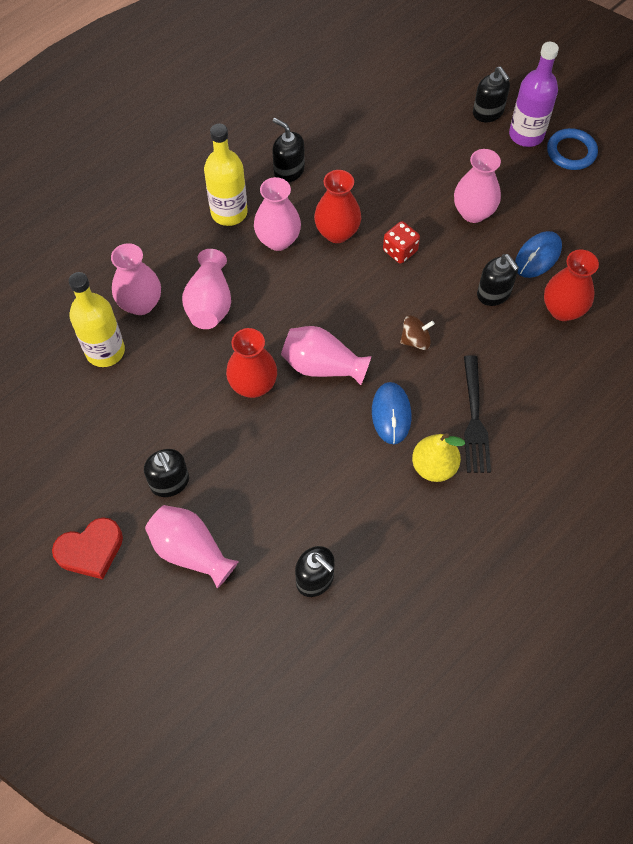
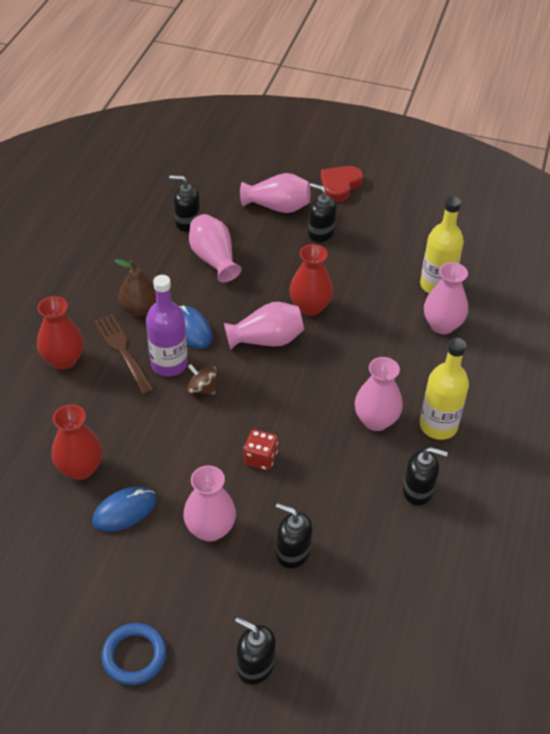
camera: 150 degrees right, 15 degrees down
(210, 303) = (390, 347): pink vase -> pink vase (214, 259)
(337, 232) = (329, 450): red vase -> red vase (64, 360)
(415, 340) = (202, 388): brown spinning top -> brown spinning top turned 75 degrees clockwise
(434, 466) = (139, 309): yellow pear -> brown pear
(474, 418) = (123, 352): black fork -> brown fork
(493, 293) = (152, 456): black soap dispenser -> black soap dispenser (293, 552)
(526, 135) = (196, 655): purple bottle -> purple bottle (169, 364)
(537, 256) = (124, 511): blue mouse -> blue mouse turned 45 degrees clockwise

